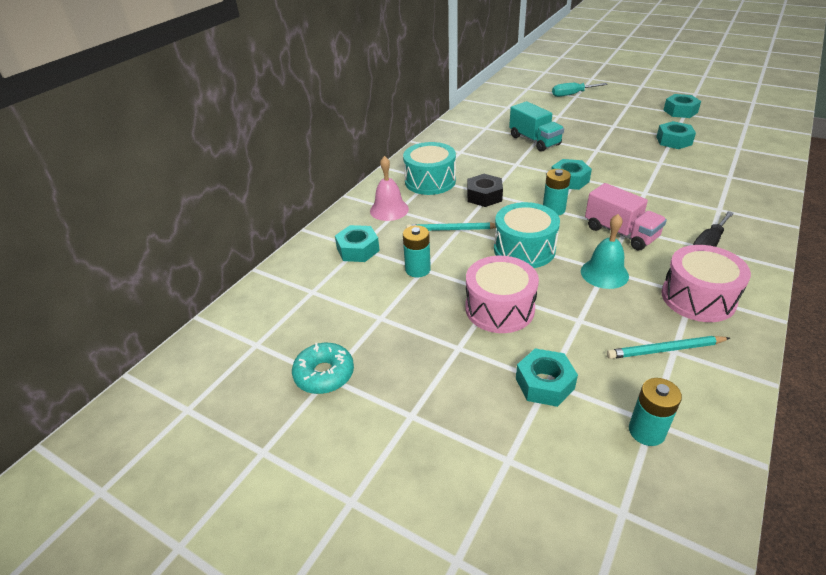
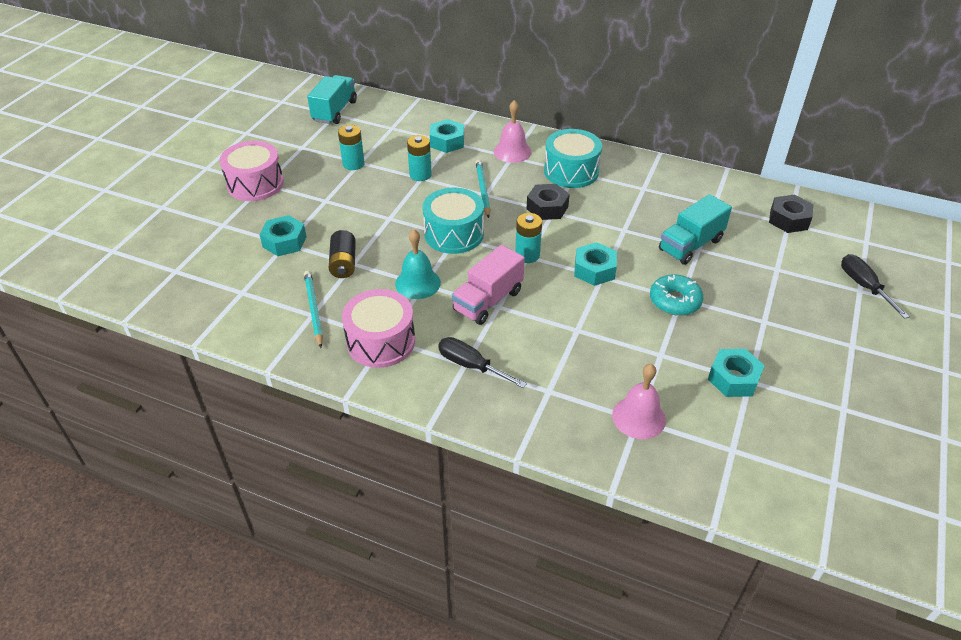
camera: 80 degrees right, 5 degrees up
(248, 345) = (335, 111): none -> turquoise truck
(324, 374) = (304, 145): turquoise donut -> turquoise donut (674, 301)
(499, 308) = (369, 219): pink drum -> pink drum (255, 184)
(504, 106) = (788, 219): none -> black nut
(572, 94) = (864, 286): turquoise screwdriver -> black screwdriver
(581, 327) = (343, 263): none -> black battery
(646, 431) = (234, 288): turquoise battery -> turquoise battery (353, 164)
(680, 111) = (850, 404): turquoise nut -> none
(727, 175) = (638, 417): none -> pink bell

